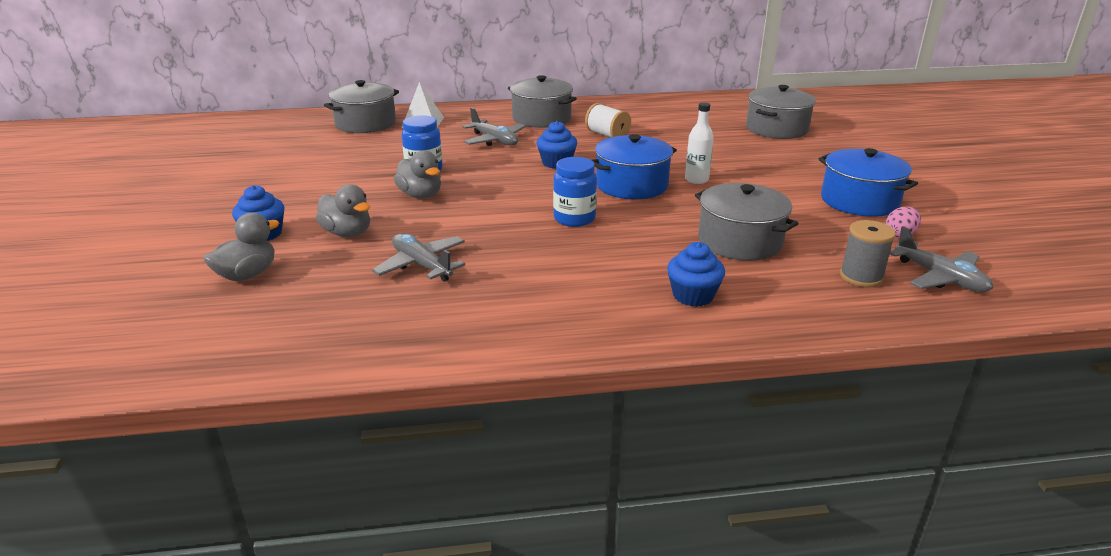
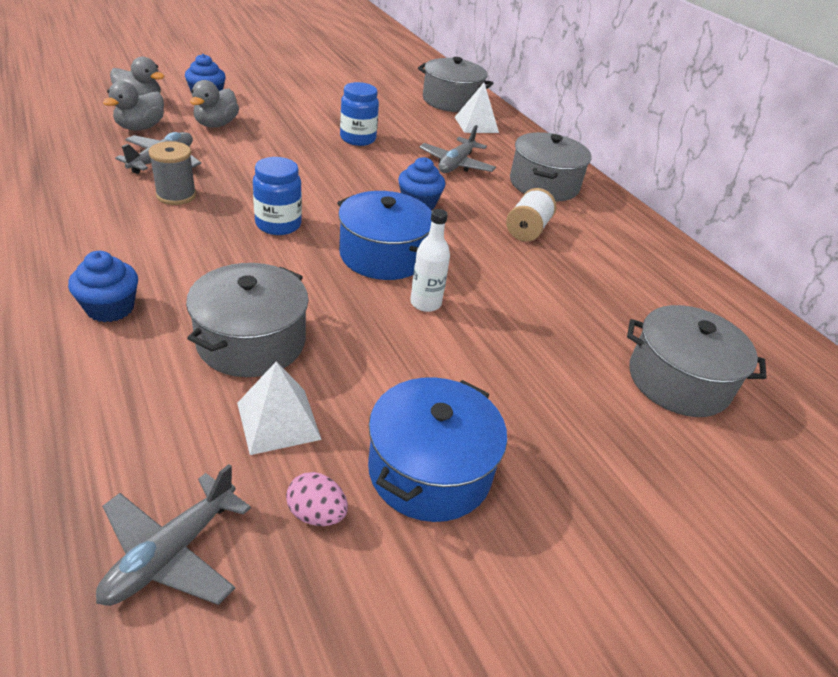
camera: 65 degrees right, 10 degrees up
(420, 195) = (302, 144): grey duck -> grey duck (140, 127)
(823, 239) = (278, 420): none -> white pyramid
(861, 277) = (166, 454): grey spool -> grey spool (176, 195)

